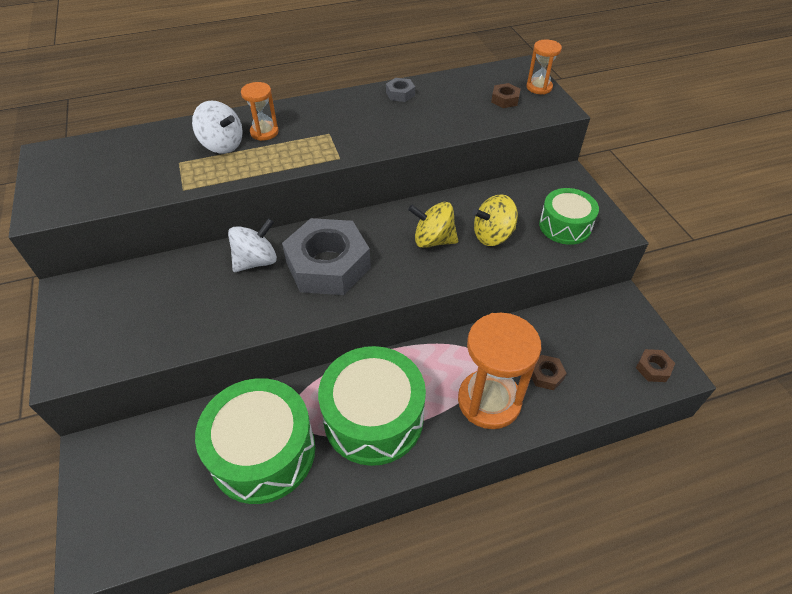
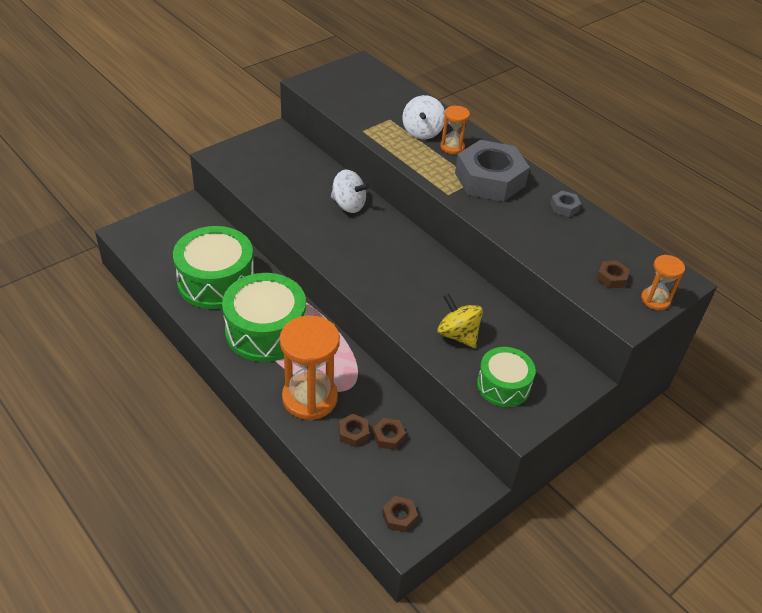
camera: 65 degrees right, 5 degrees down
(328, 265) = (365, 243): grey nut -> grey nut (490, 179)
(433, 240) = (428, 297): yellow spinning top -> none
(556, 347) = (388, 436): none -> brown nut

